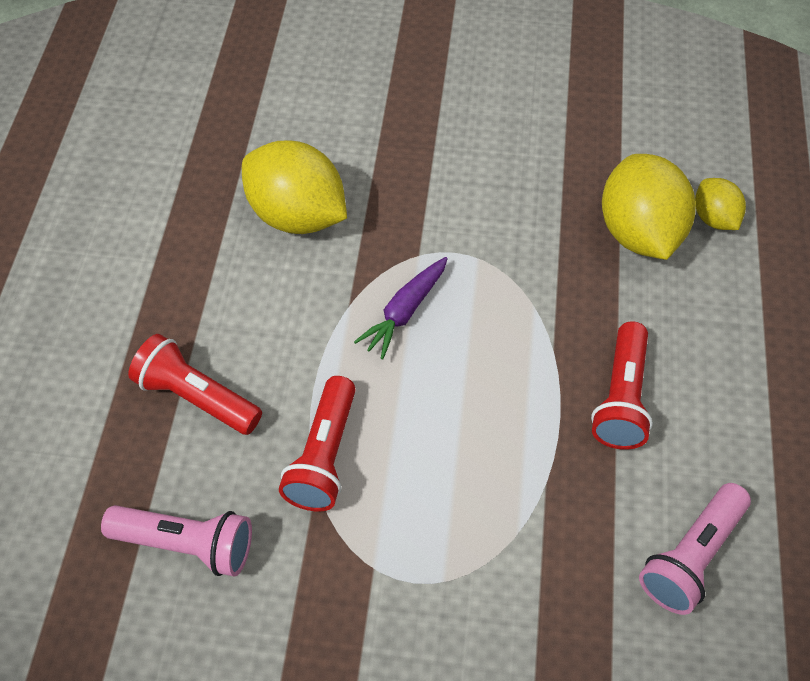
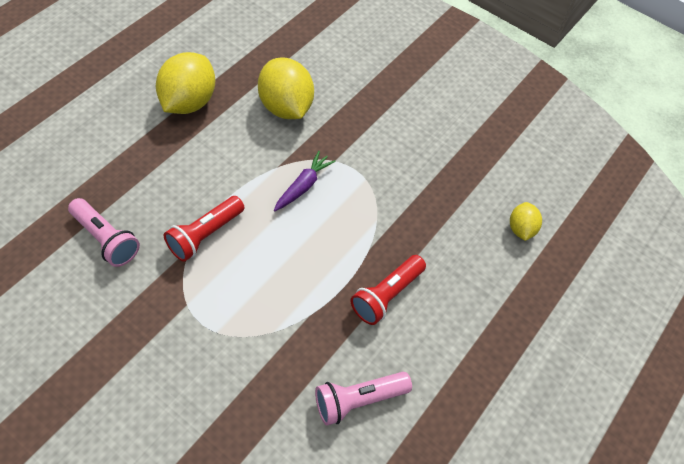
camera: 25 degrees right, 0 degrees up
(196, 397) = (165, 171): red flashlight -> none
(404, 312) = (303, 186): purple carrot -> purple carrot turned 150 degrees clockwise
(639, 233) = (469, 213): yellow lemon -> yellow lemon (188, 102)

